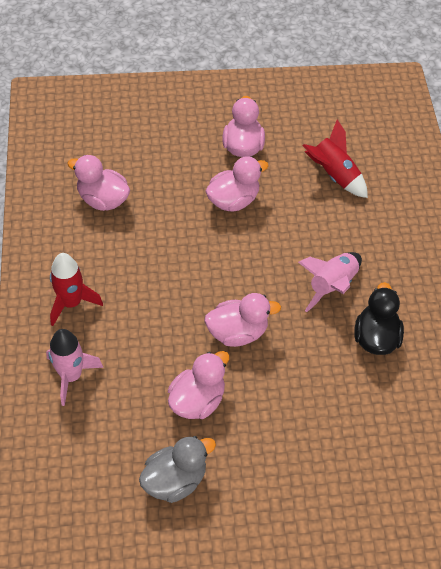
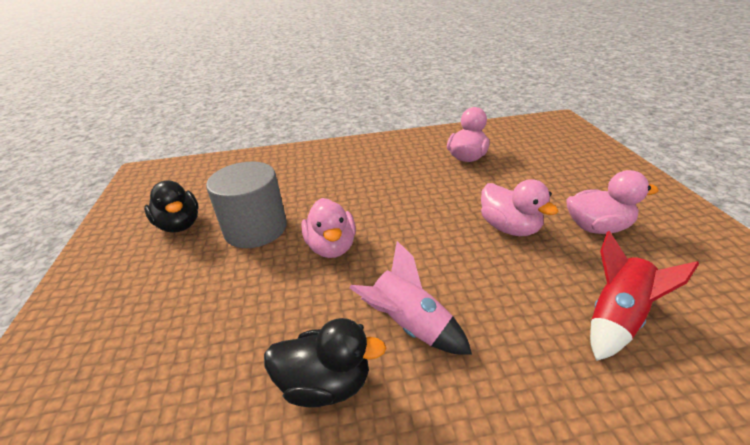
camera: 90 degrees right, 20 degrees down
(71, 303) = (357, 158): red rocket -> none
(71, 376) = (290, 167): pink rocket -> none
(175, 480) = (179, 225): grey duck -> black duck
(197, 400) = (255, 229): pink duck -> grey cylinder

